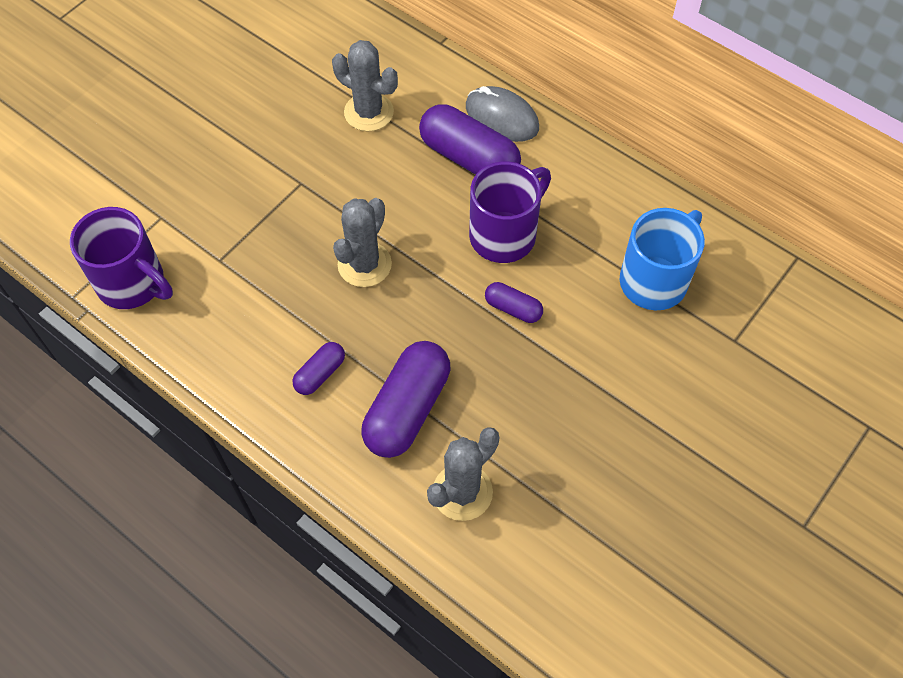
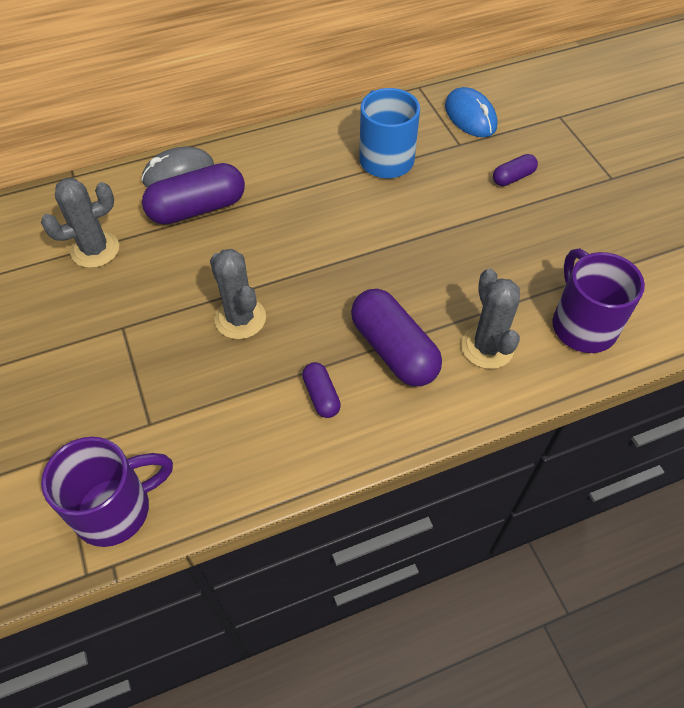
camera: 60 degrees left, 5 degrees down
(505, 234) = (284, 220): purple mug -> purple mug (582, 325)
(513, 308) = (351, 245): purple capsule -> purple capsule (513, 177)
(790, 331) = (470, 116): none -> blue mouse

